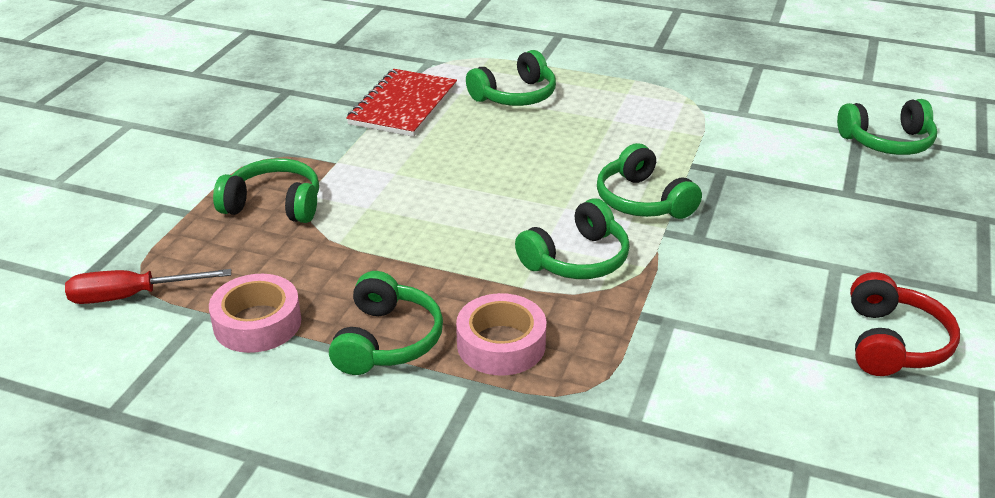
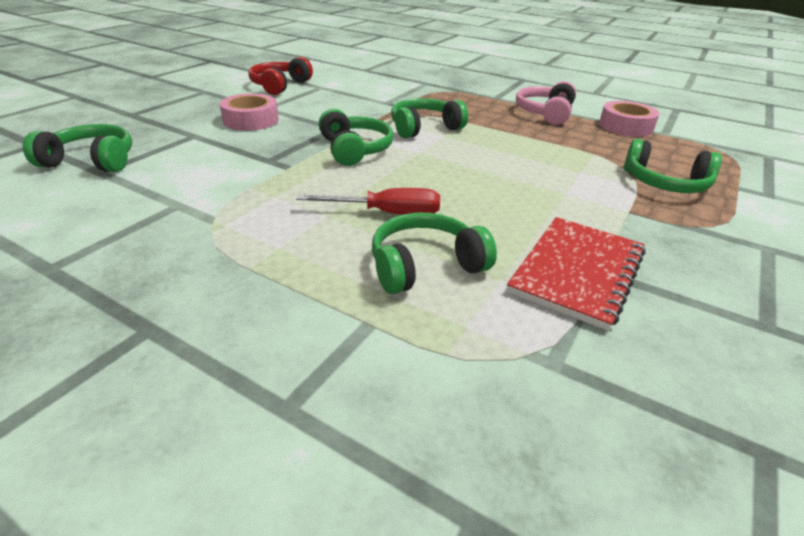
camera: 170 degrees left, 0 degrees up
(131, 296) = (721, 145): red screwdriver -> red screwdriver (386, 213)
(387, 340) = (545, 113): green headphones -> pink headphones
(501, 344) = (482, 106): pink tape -> pink tape (251, 120)

